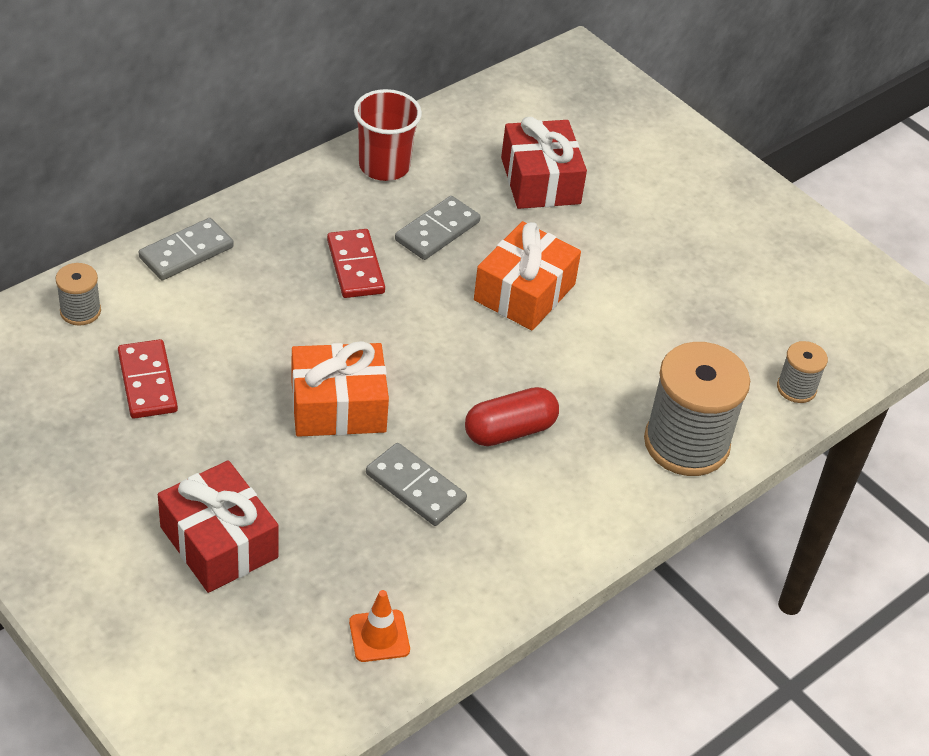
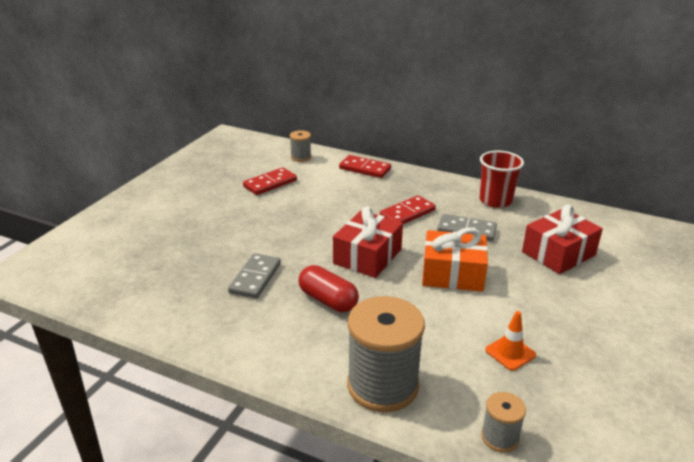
camera: 70 degrees right, 15 degrees down
(186, 252) = (365, 169): grey domino -> red domino
(219, 542) = (177, 230): red gift -> red gift (367, 256)
(338, 406) = (297, 237): orange gift -> none
(379, 636) = (134, 296): orange traffic cone -> orange traffic cone (510, 353)

